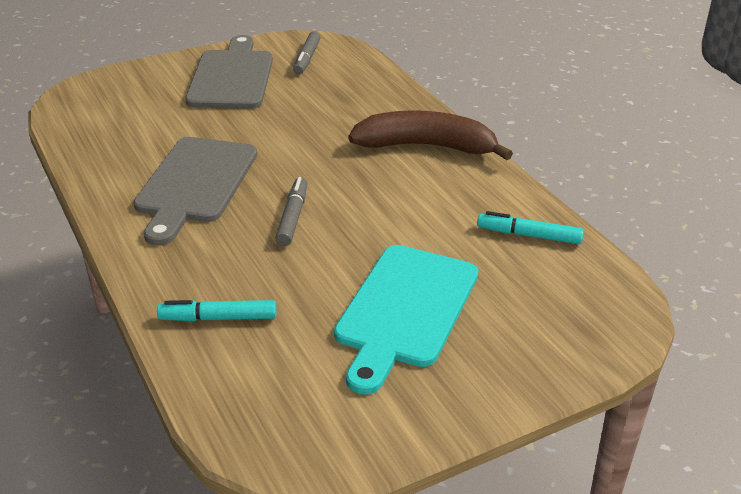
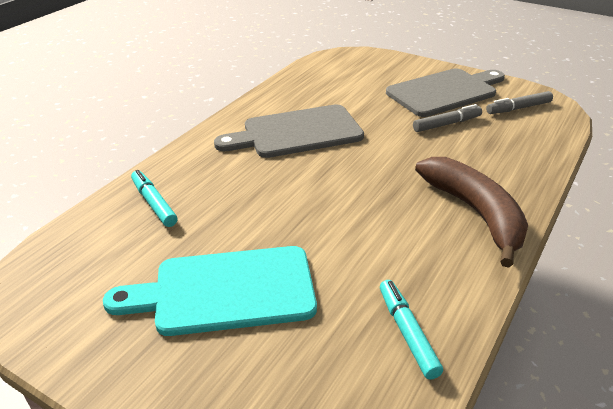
camera: 60 degrees right, 0 degrees up
(292, 217) = (298, 187): grey marker -> grey marker (447, 124)

